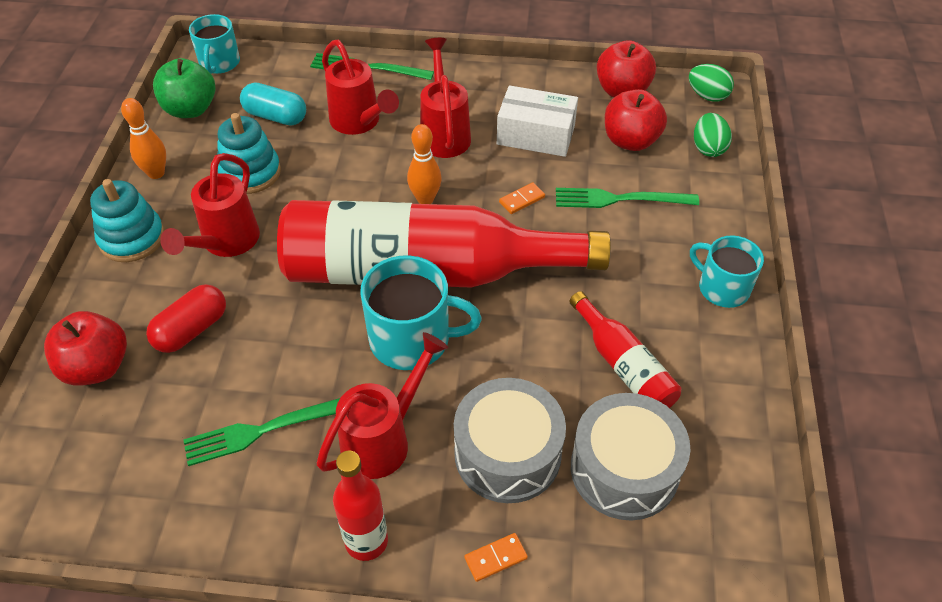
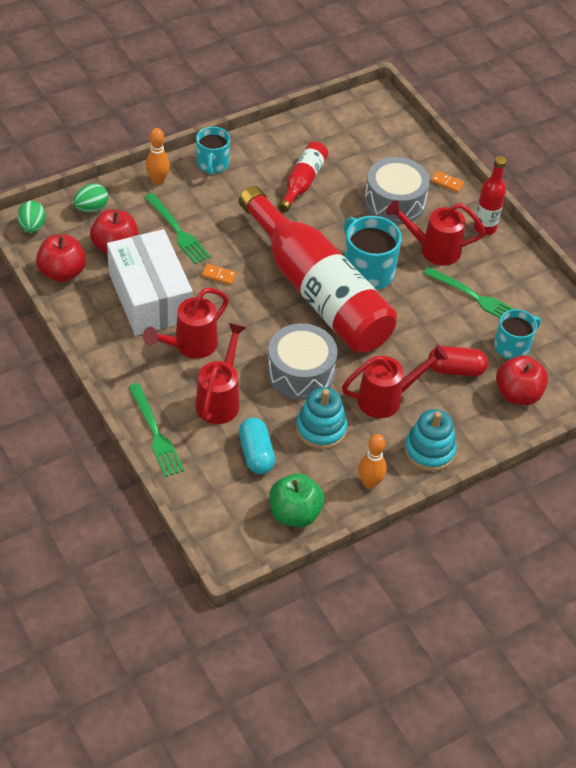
camera: 130 degrees left, 0 degrees up
(219, 63) = (229, 536): turquoise mug -> turquoise mug (512, 346)
(425, 199) = (260, 322): orange bowling pin -> orange bowling pin (158, 180)
(536, 135) = (150, 297): white box -> white box, size x1.52
(624, 469) = (362, 160): grey drum -> grey drum (300, 372)

